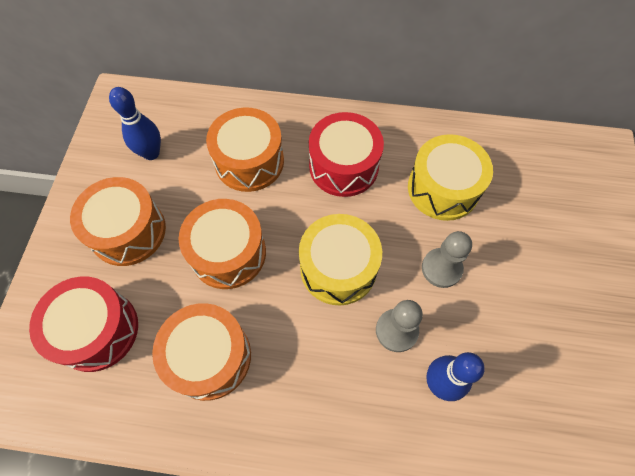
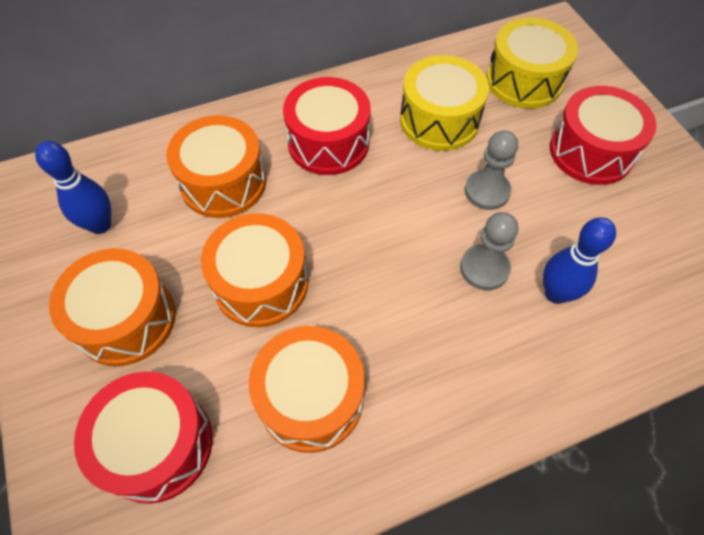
camera: 30 degrees left, 5 degrees down
(338, 268) = (388, 240): yellow drum -> yellow drum (524, 80)
(555, 279) = (591, 152): none -> red drum

